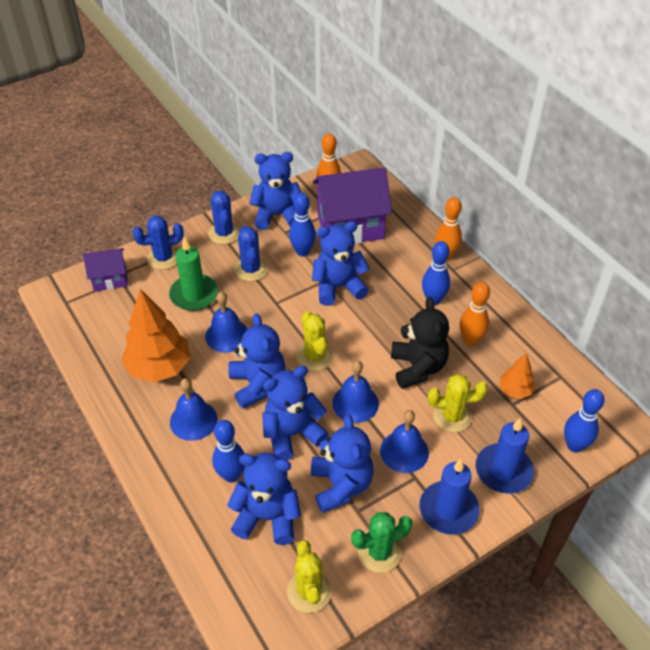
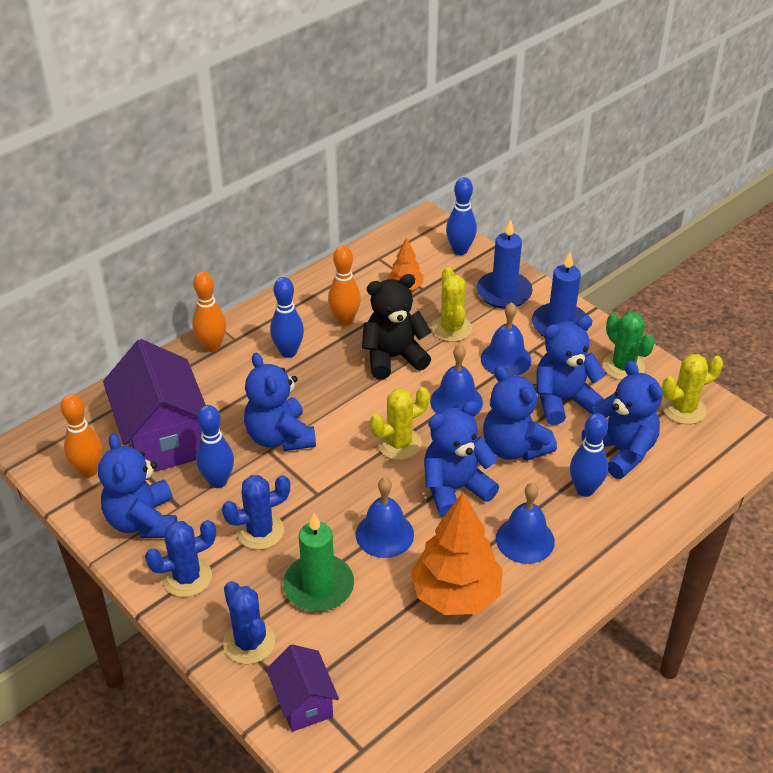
camera: 100 degrees left, 5 degrees down
(267, 517) = (621, 451): blue teddy bear -> blue teddy bear turned 150 degrees clockwise

